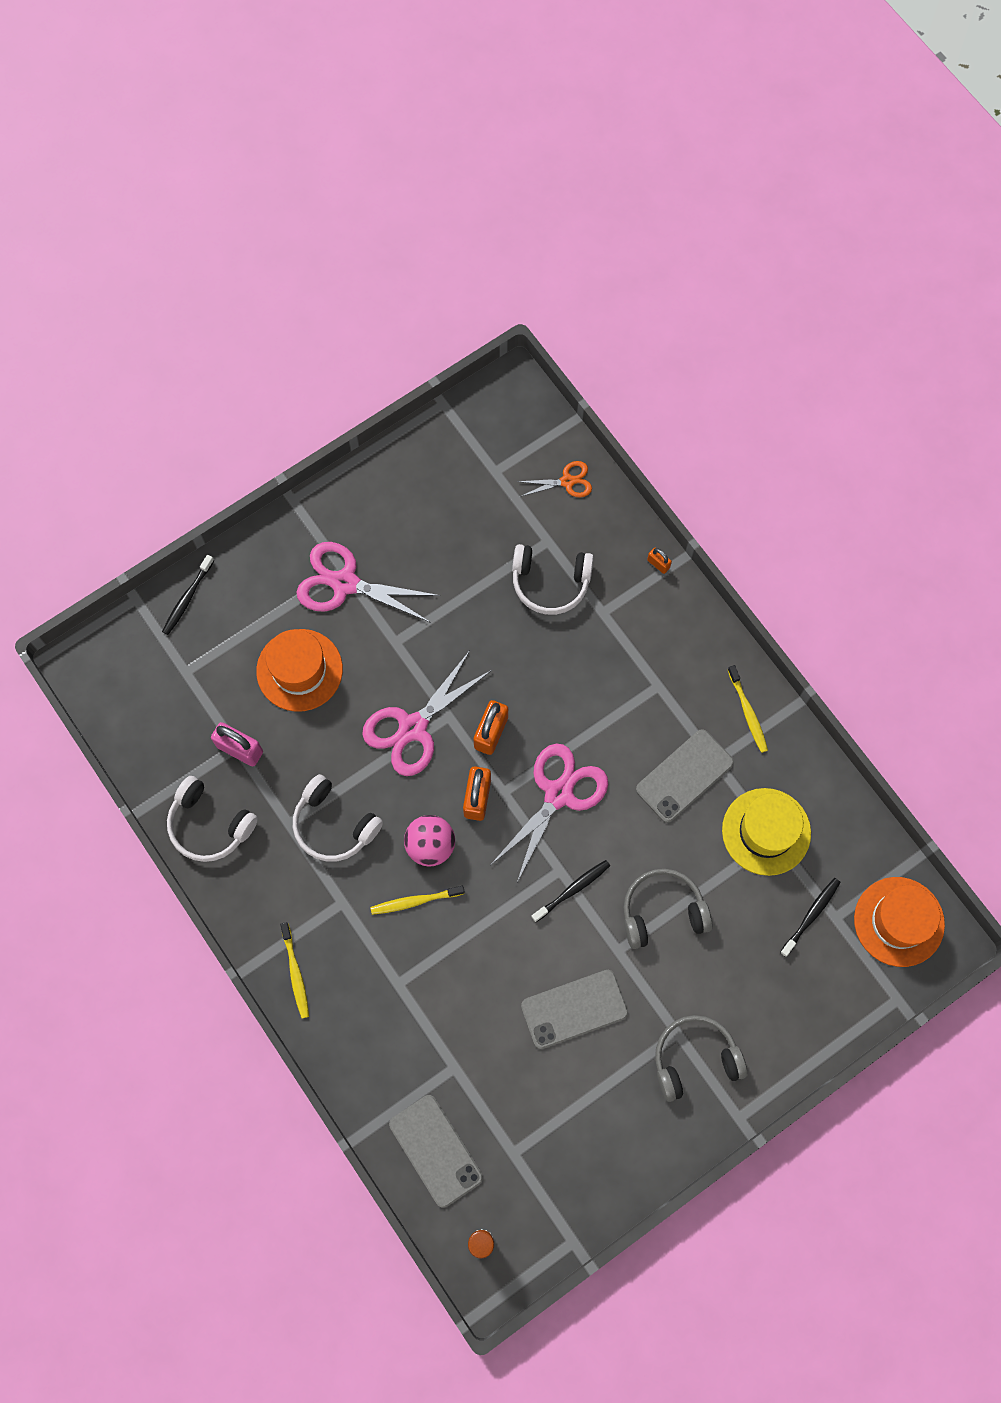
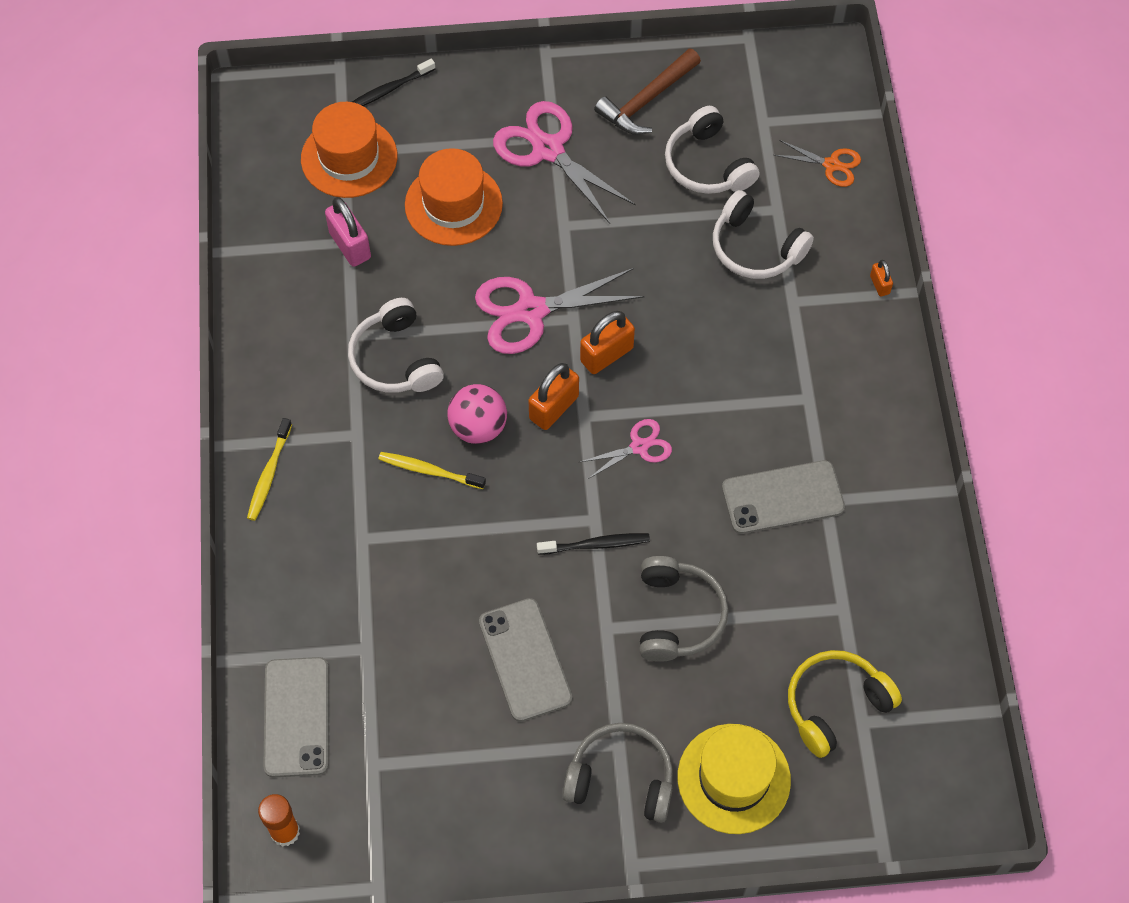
camera: 30 degrees right, 10 degrees down
(210, 824) = (277, 297): white headphones -> white headphones (707, 165)
(396, 500) = (646, 100): none -> brown hammer
(558, 794) = (639, 446): pink scissors -> pink scissors, size x0.54
(574, 1009) = (525, 659): grey phone -> grey phone turned 60 degrees clockwise
(662, 912) = (677, 616): grey headphones -> grey headphones turned 75 degrees clockwise
(747, 712) = (889, 471): yellow toothbrush -> none
(766, 831) = (837, 596): yellow hat -> yellow hat (733, 778)
(811, 916) = (835, 705): black toothbrush -> yellow headphones
(899, 921) = (931, 764): orange hat -> orange hat (349, 157)

